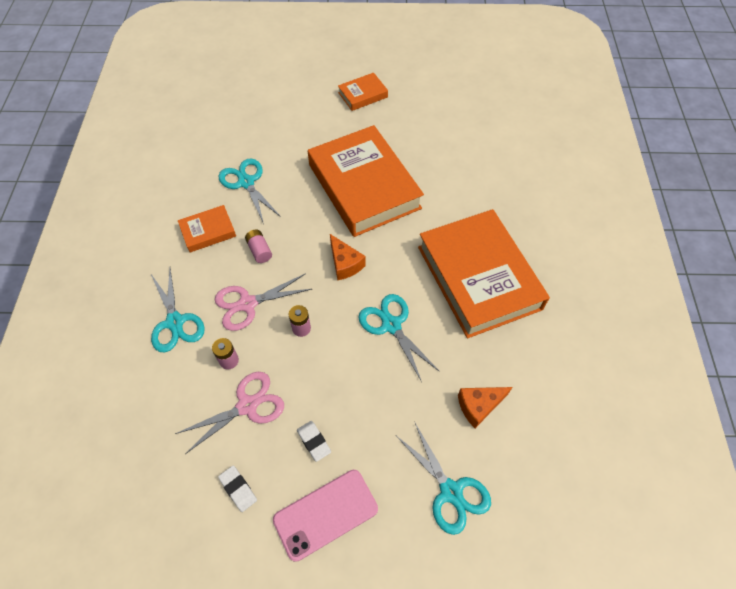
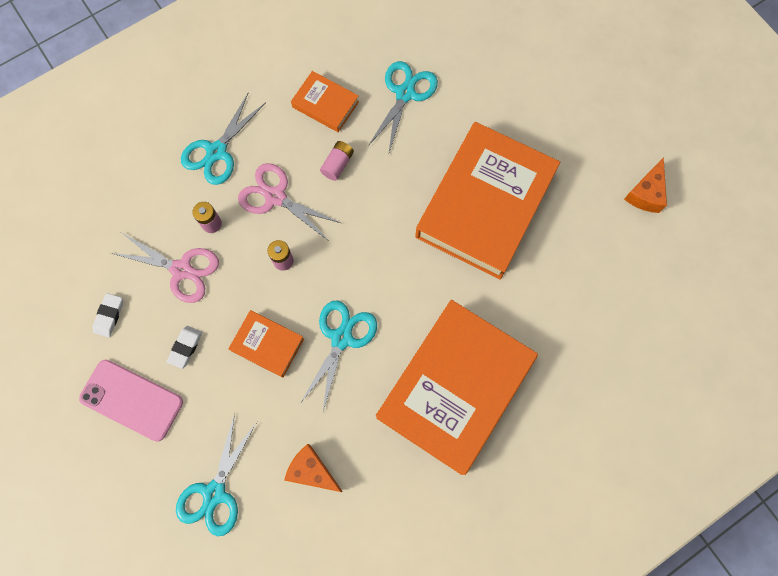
camera: 55 degrees right, 15 degrees up
(345, 264) = (378, 250): orange cheese -> orange cheese (645, 193)
(363, 95) = (610, 118): orange book -> orange book (267, 345)

